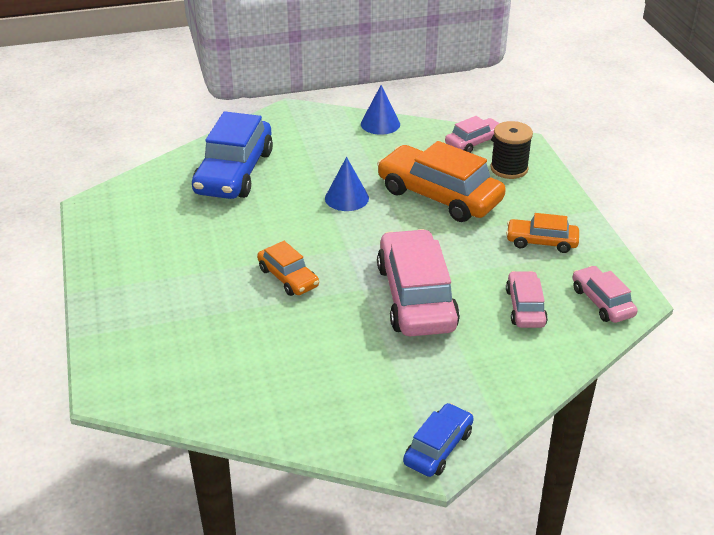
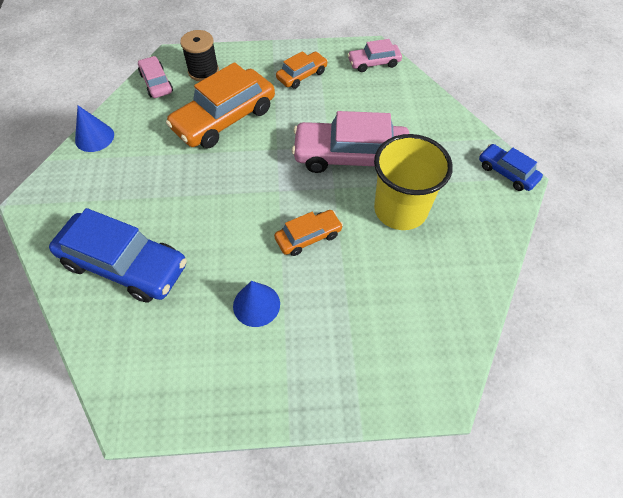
camera: 80 degrees left, 20 degrees up
(344, 345) = (400, 209): none -> yellow cup
(346, 198) = (205, 179): blue cone -> blue cone (256, 305)
(525, 307) = (373, 100): pink car -> none
(541, 242) = (302, 75): orange car -> orange car turned 150 degrees counterclockwise

